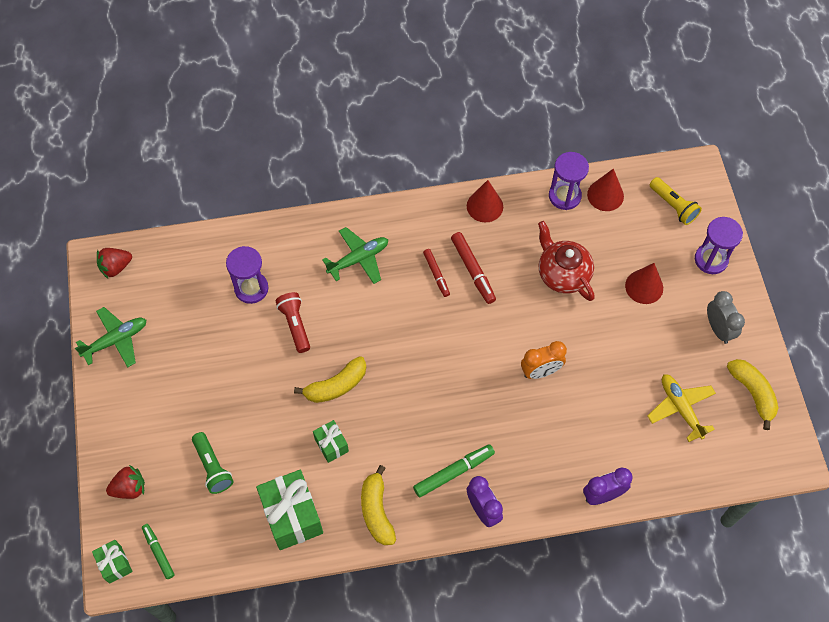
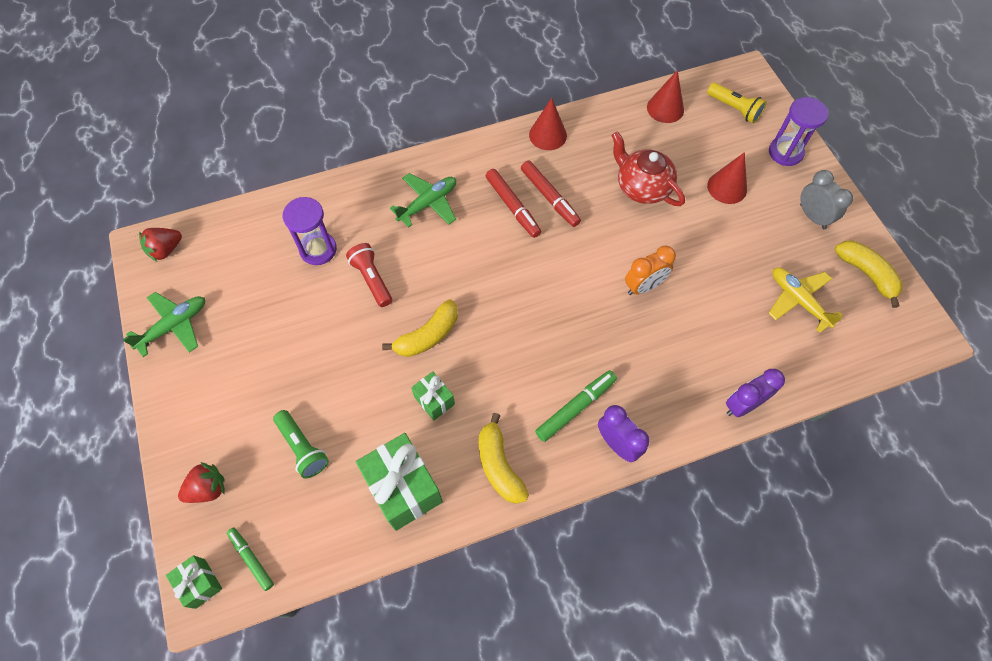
camera: 10 degrees left, 0 degrees up
(436, 274) = (512, 207): red marker -> red marker, size x1.52
(564, 196) = (625, 114): purple hourglass -> none

